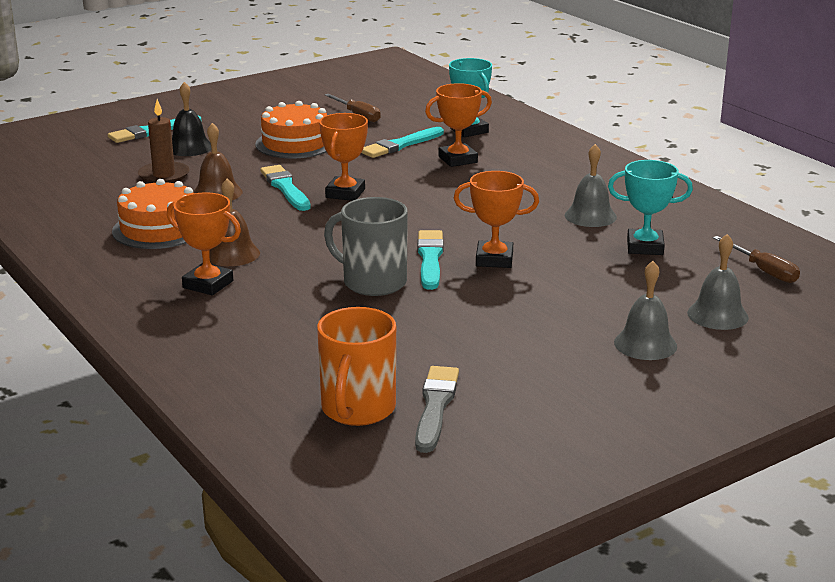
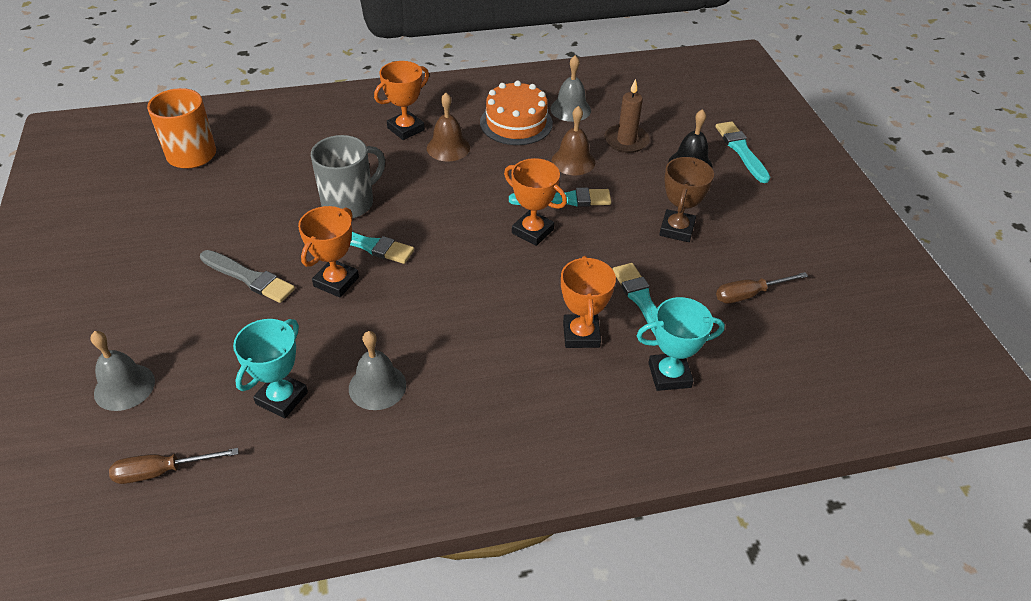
camera: 110 degrees right, 20 degrees up
(295, 143) = (676, 229): orange cake -> brown trophy
(435, 406) = (161, 185): grey brush -> grey brush (249, 277)
(645, 344) = (129, 317): grey bell -> grey bell (570, 109)

